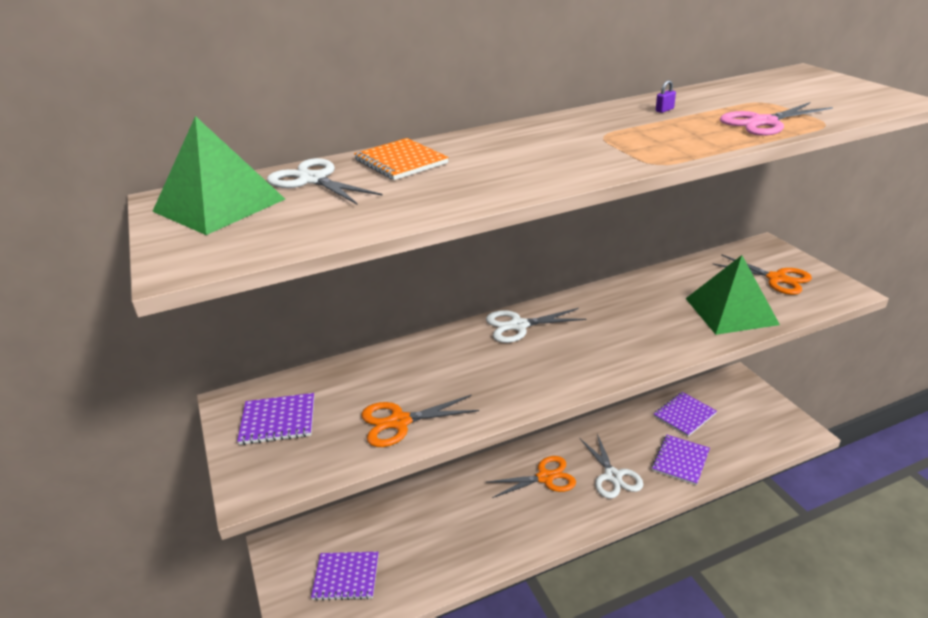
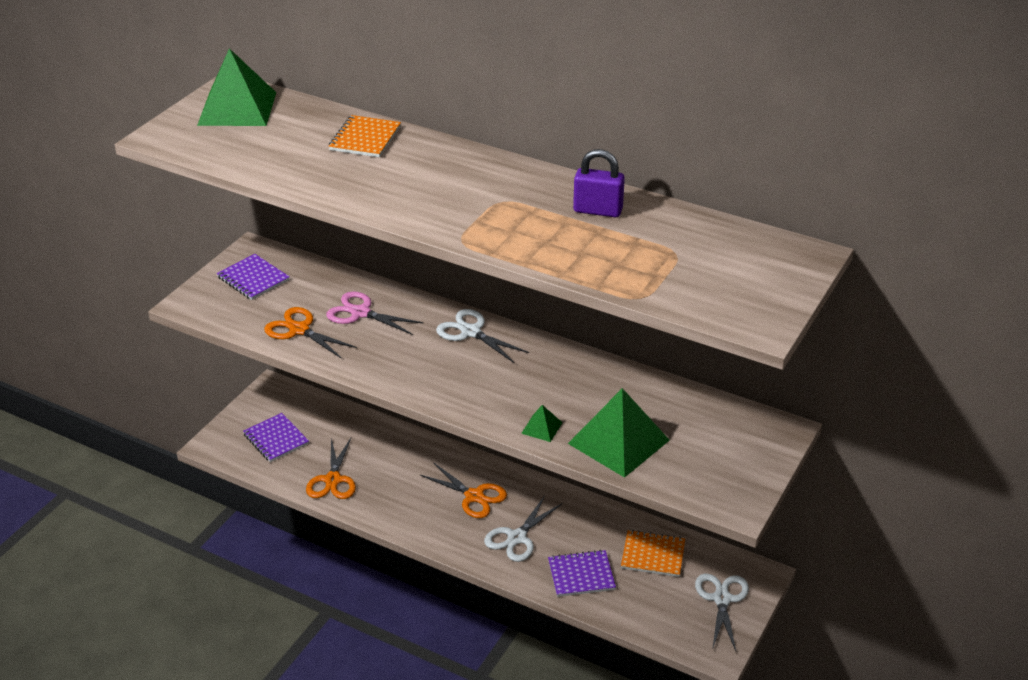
camera: 50 degrees right, 5 degrees up
(313, 180) = (303, 121): white scissors -> white scissors (722, 599)
(664, 110) = (597, 210): purple padlock -> purple padlock, size x2.33
(684, 339) = (541, 428): none -> green pyramid
(684, 415) = (653, 555): purple notebook -> orange notebook
(763, 122) = (612, 266): pink scissors -> pink scissors (360, 313)
(776, 278) = (715, 454): orange scissors -> orange scissors (333, 480)

